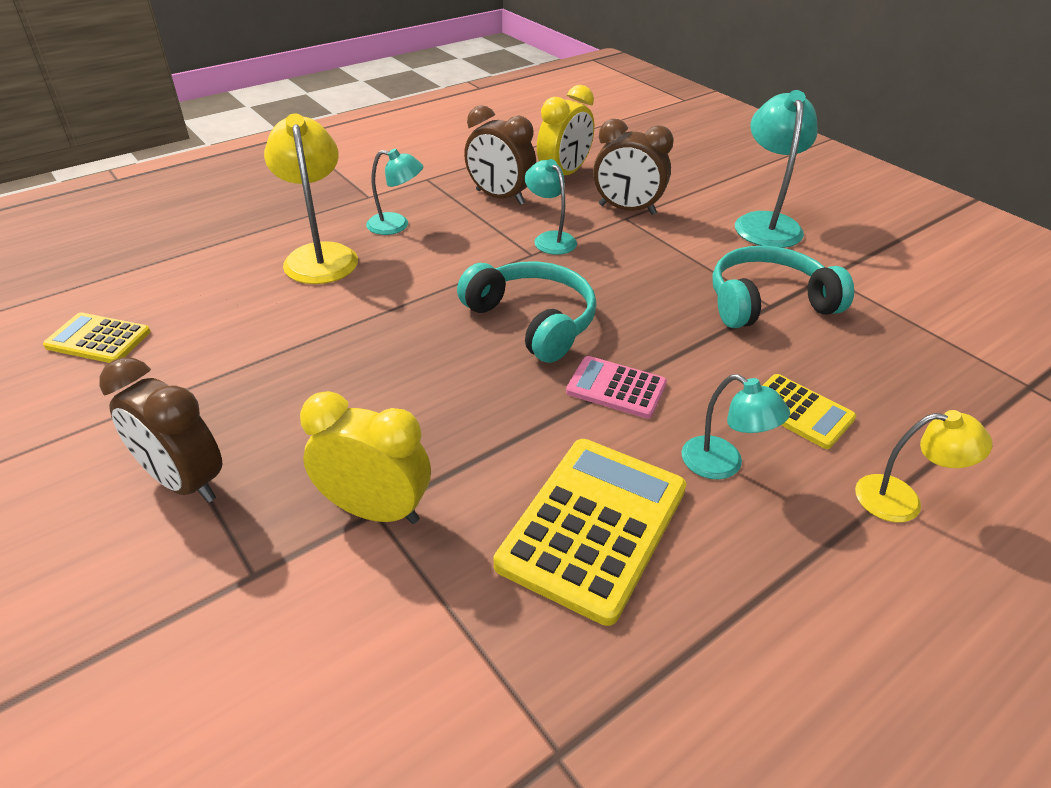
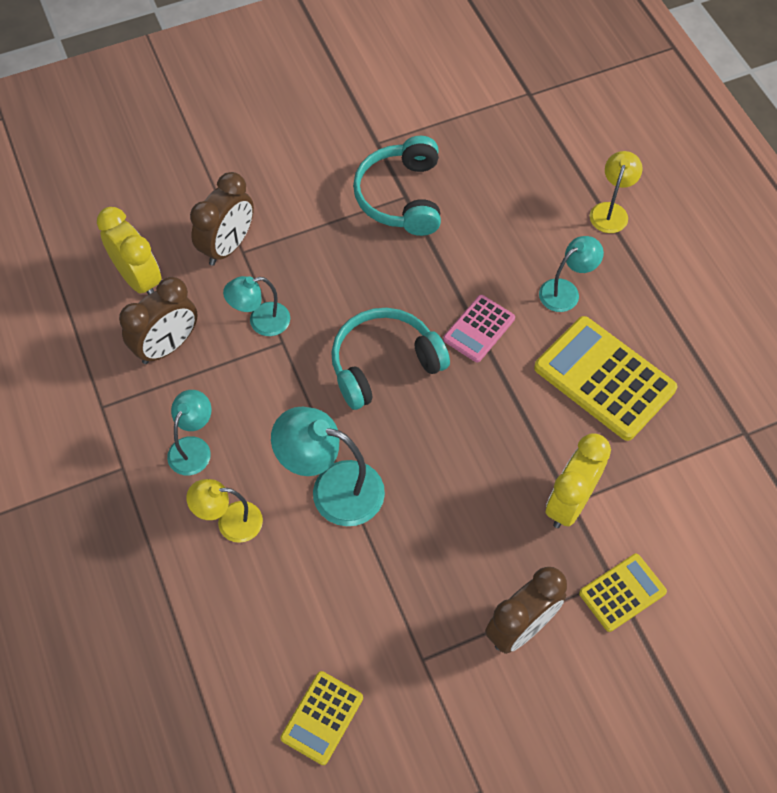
camera: 75 degrees left, 20 degrees up
(320, 255) = (230, 522): yellow lamp -> yellow lamp, size x0.61
(766, 223) = (286, 151): turquoise lamp -> turquoise lamp (333, 488)
(799, 411) = (526, 229): yellow calculator -> yellow calculator (622, 592)

